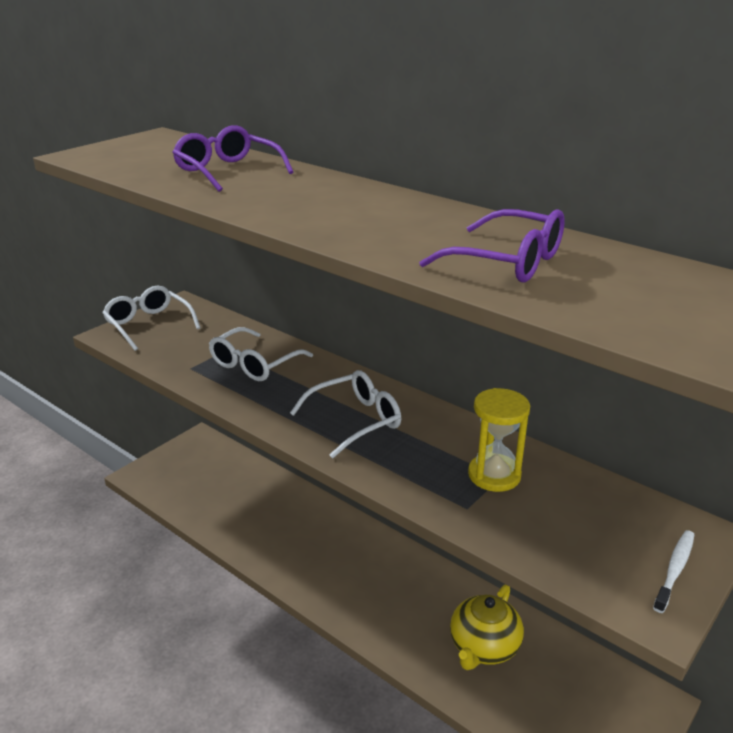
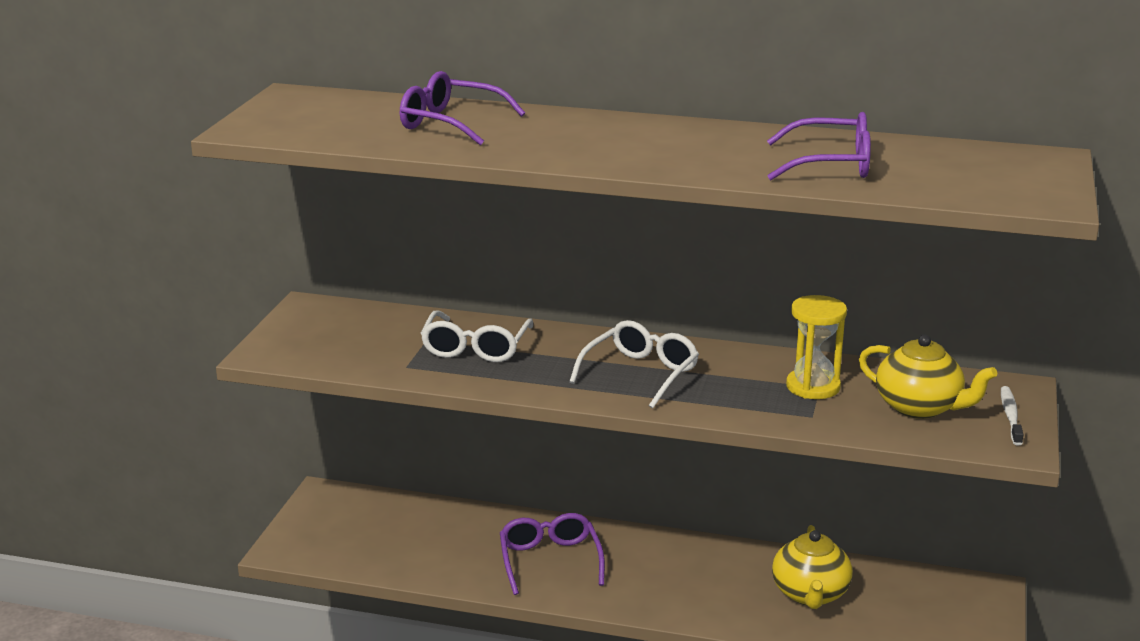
camera: 25 degrees left, 5 degrees down
(149, 325) = (298, 335): white glasses -> none
(302, 542) = (550, 561): none -> purple glasses
(582, 529) = (920, 407): none -> yellow teapot

